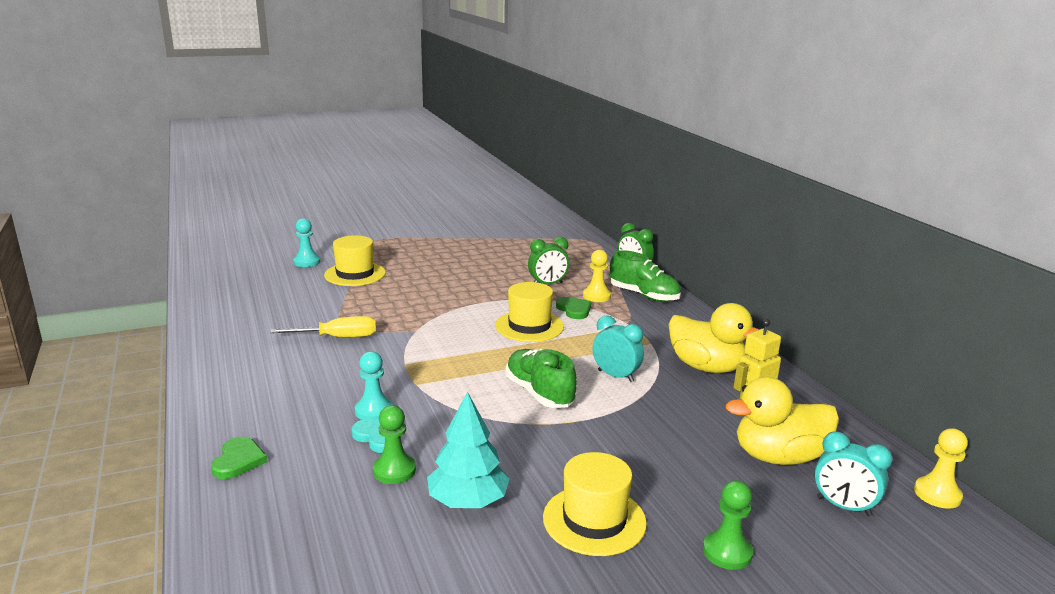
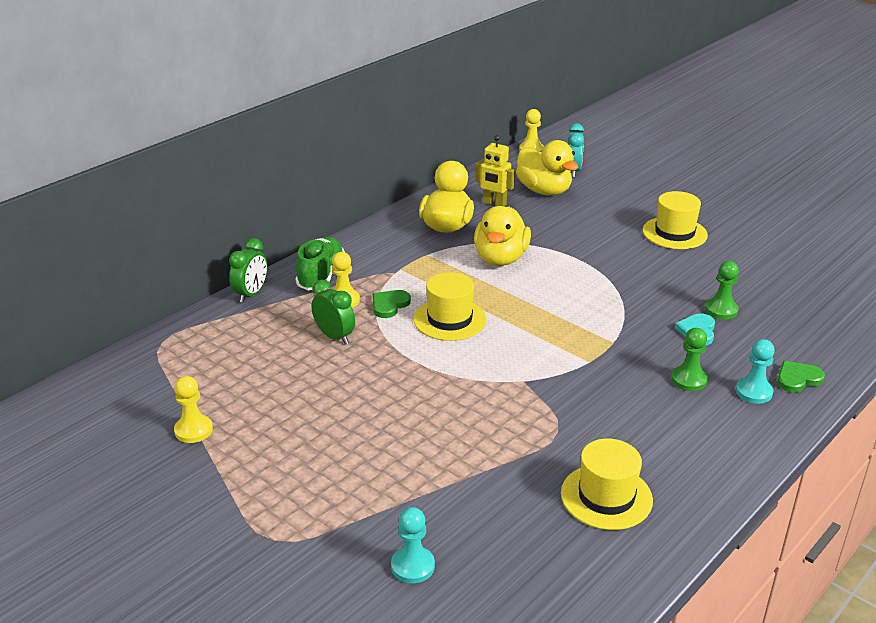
camera: 115 degrees left, 10 degrees up
(338, 338) = (586, 423): yellow screwdriver -> none
(355, 274) = (418, 494): yellow hat -> yellow hat (606, 497)
(374, 411) = (671, 347): turquoise pawn -> turquoise pawn (753, 392)
(468, 501) = (712, 274): turquoise tree -> none
(488, 237) = (193, 430): none -> yellow pawn
(539, 393) = (562, 283): green shoe -> none
(615, 376) = (501, 258): turquoise clock -> yellow duck
(727, 552) = (651, 195): green pawn -> green pawn (689, 380)

